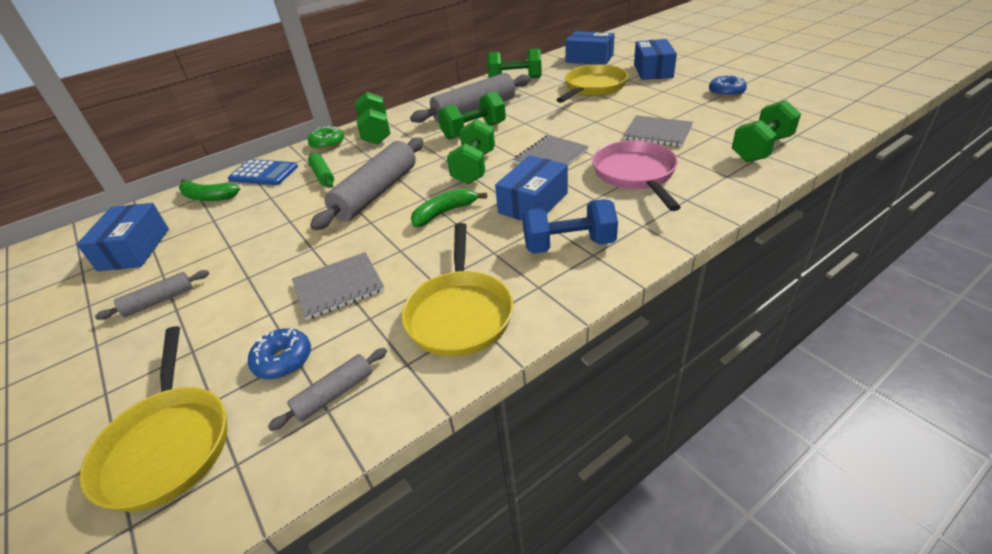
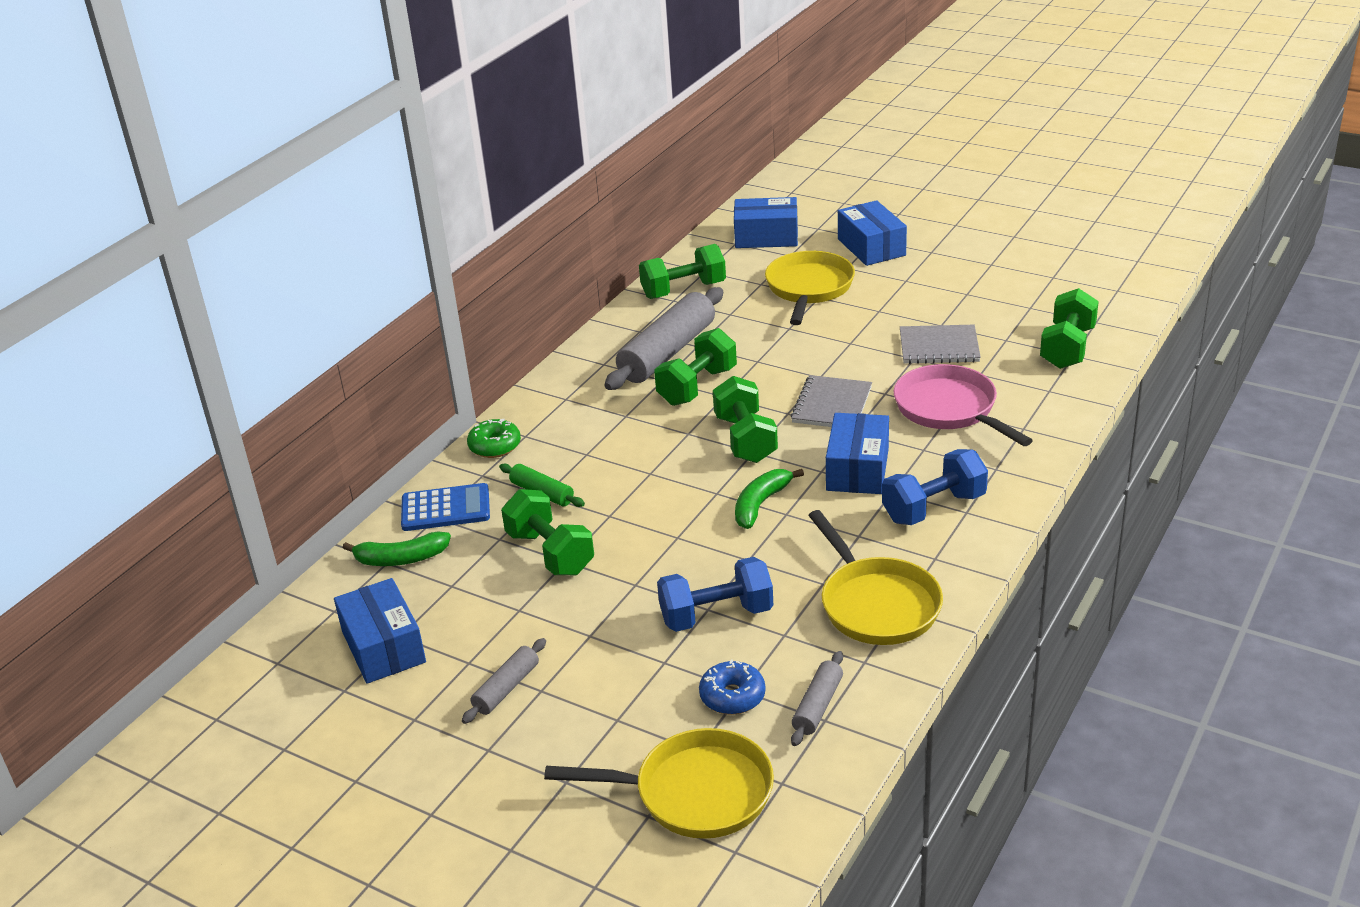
camera: 25 degrees left, 5 degrees down
(168, 444) = (695, 793): yellow pan -> yellow pan turned 45 degrees counterclockwise
(338, 287) = (716, 615): grey notebook -> blue dumbbell
(376, 132) = (552, 415): green dumbbell -> green dumbbell (550, 553)
(376, 193) = (646, 500): grey rolling pin -> none
(726, 92) = (986, 271): blue donut -> none

